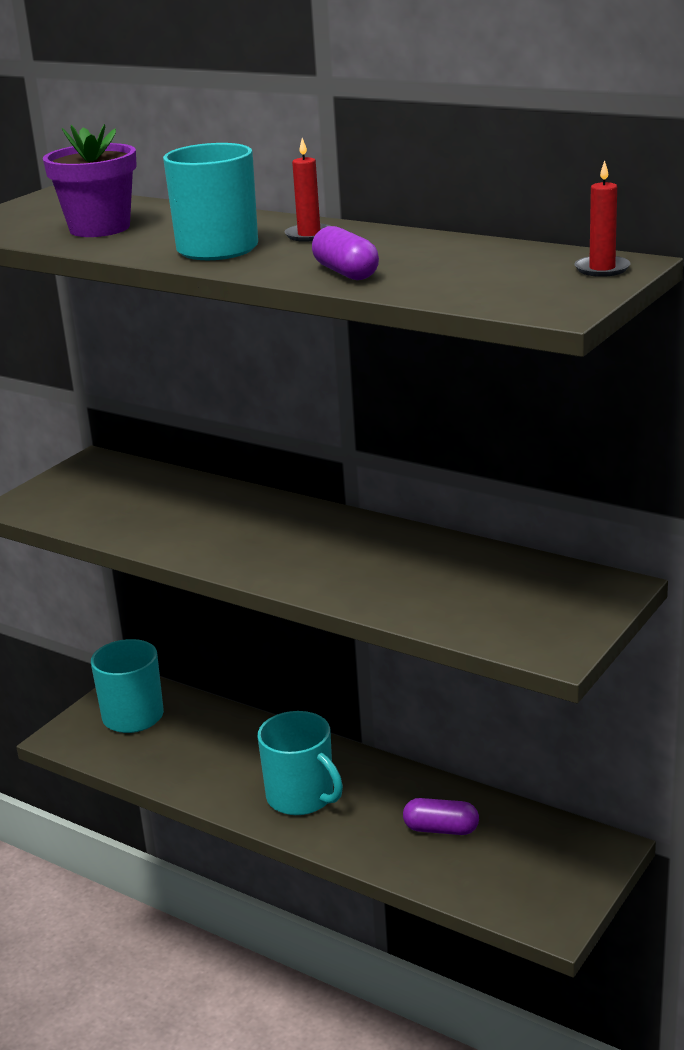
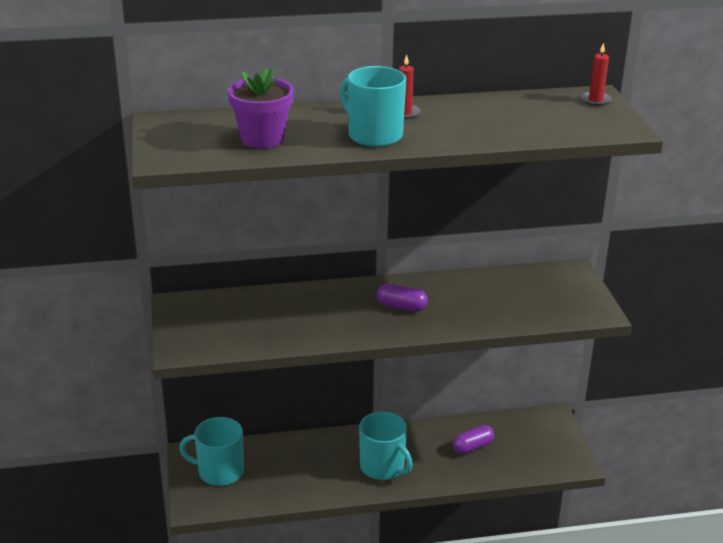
camera: 45 degrees left, 5 degrees up
(301, 797) = (383, 467): turquoise mug -> turquoise mug turned 45 degrees clockwise
(346, 272) = (483, 134): purple capsule -> purple capsule (401, 306)

